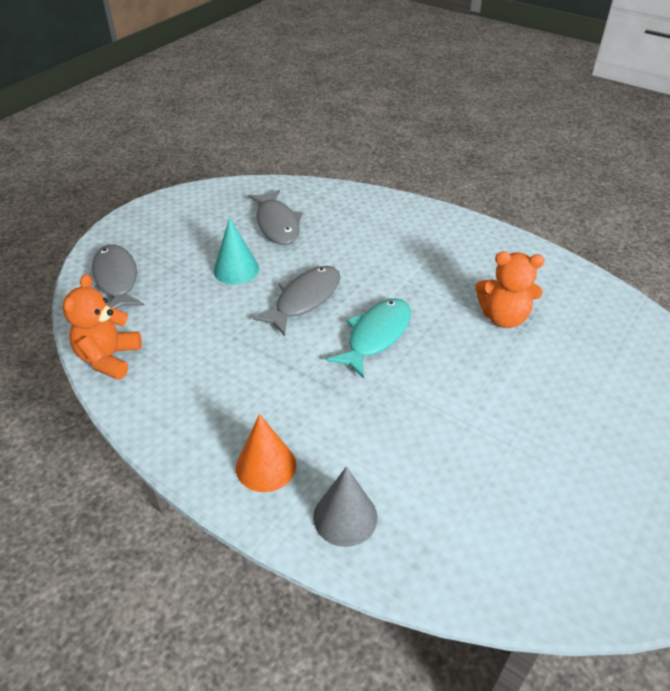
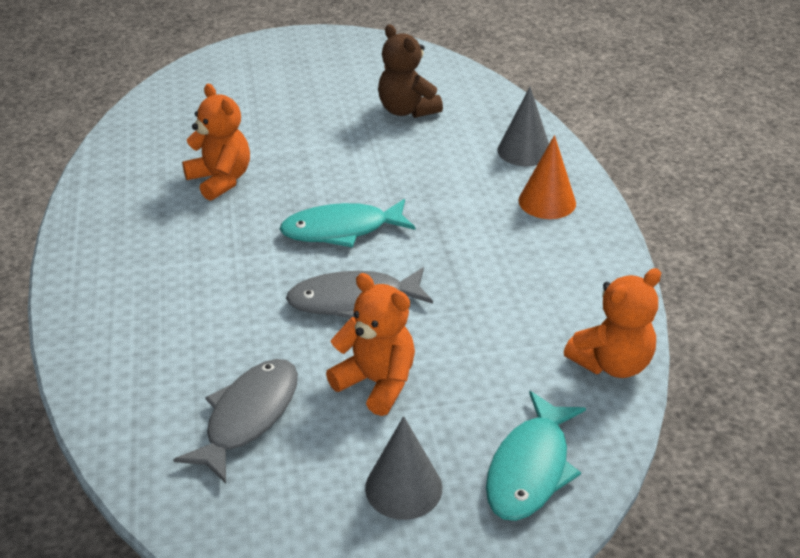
camera: 135 degrees left, 5 degrees down
(116, 279) = (530, 468): grey fish -> turquoise fish
(172, 240) = (403, 487): none -> grey cone
(236, 269) = (376, 383): turquoise cone -> orange teddy bear
(503, 489) = (407, 110): none -> brown teddy bear

